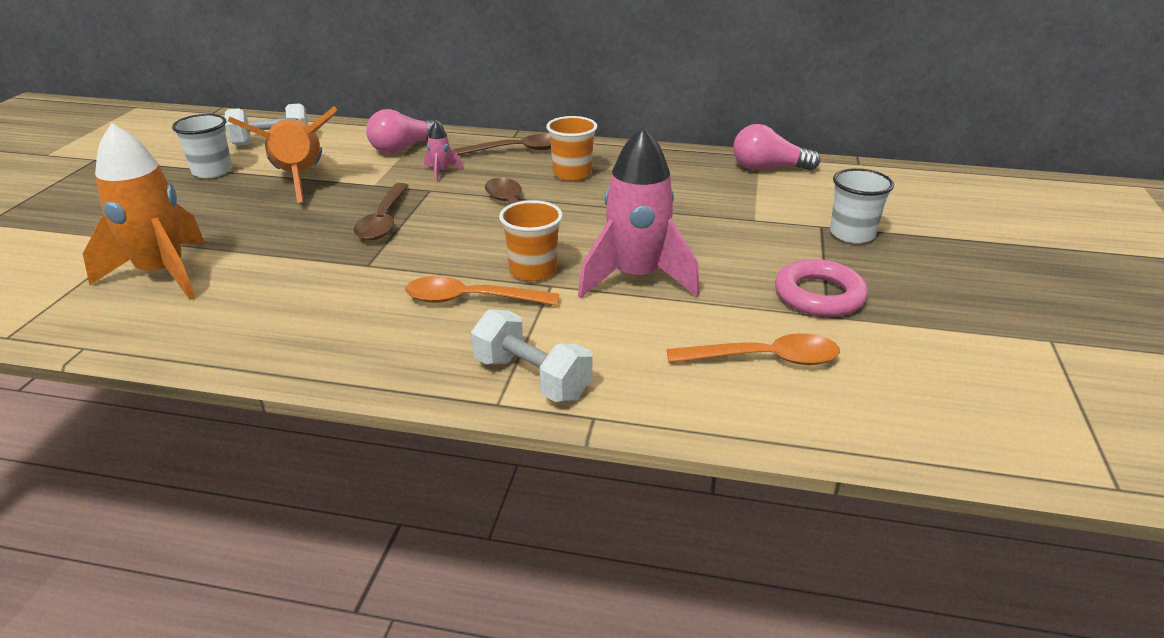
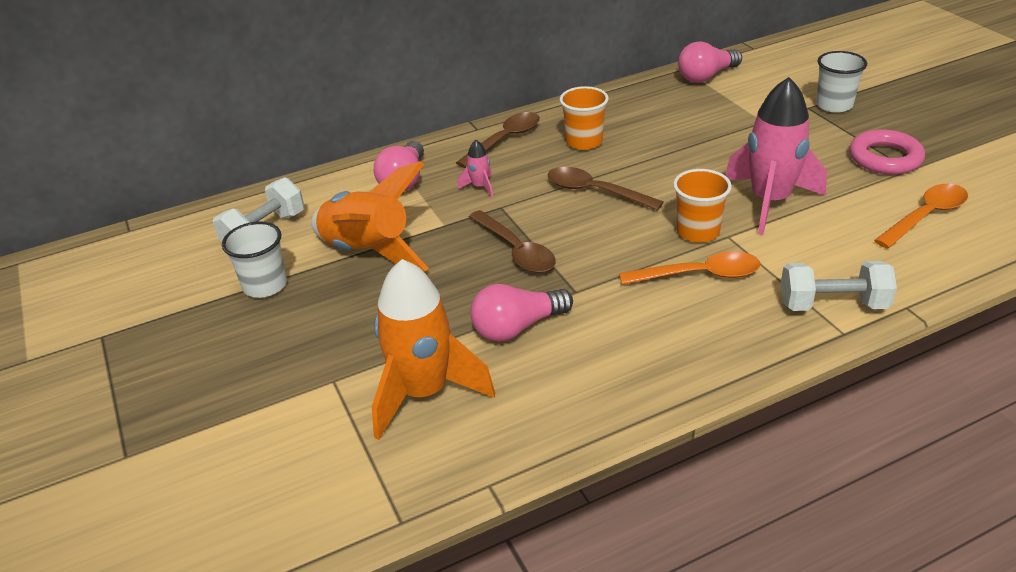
camera: 35 degrees left, 5 degrees up
(287, 266) = (517, 327): none -> pink light bulb
(471, 300) = (699, 275): orange spoon -> orange spoon turned 150 degrees counterclockwise

